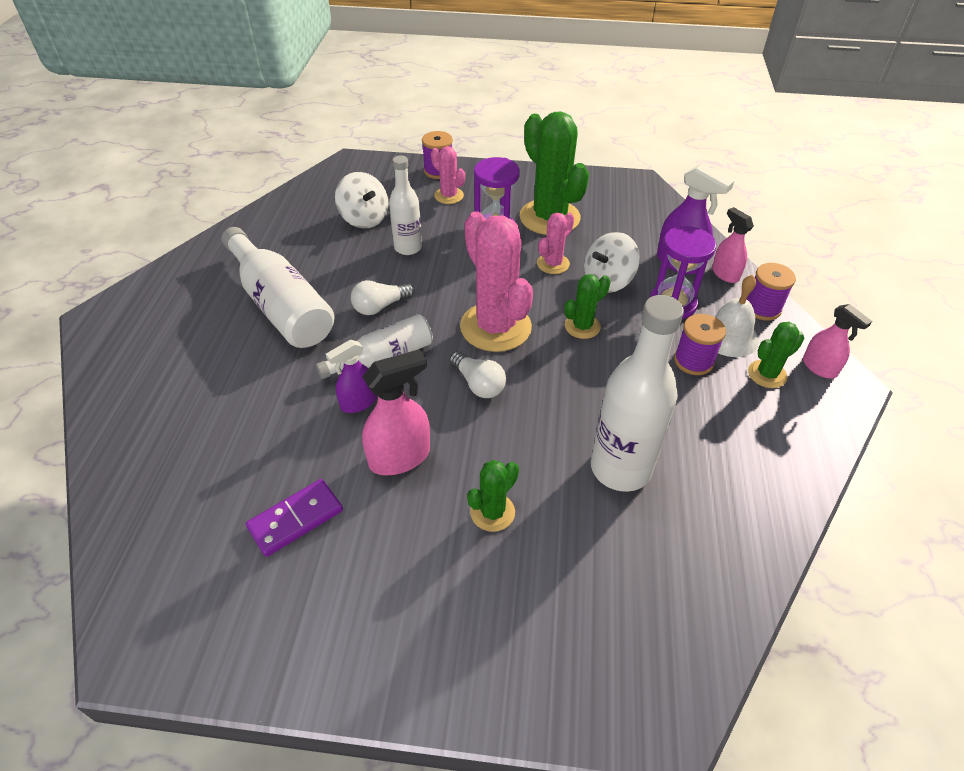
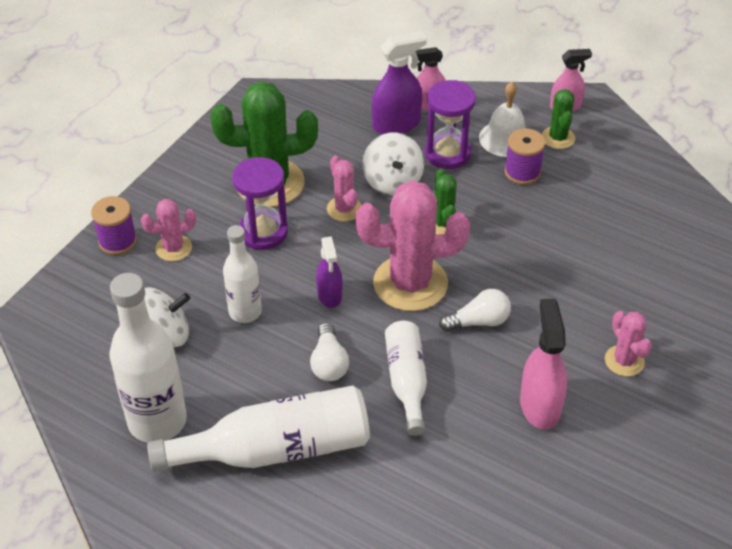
camera: 65 degrees left, 0 degrees up
(296, 519) = (578, 500): purple domino -> none
(358, 402) = (458, 418): purple spray bottle -> purple spray bottle (329, 295)
(492, 512) = (624, 361): green cactus -> pink cactus
(620, 468) = (613, 265): white bottle -> white bottle (157, 421)
(762, 308) = (484, 103): purple spool -> none

